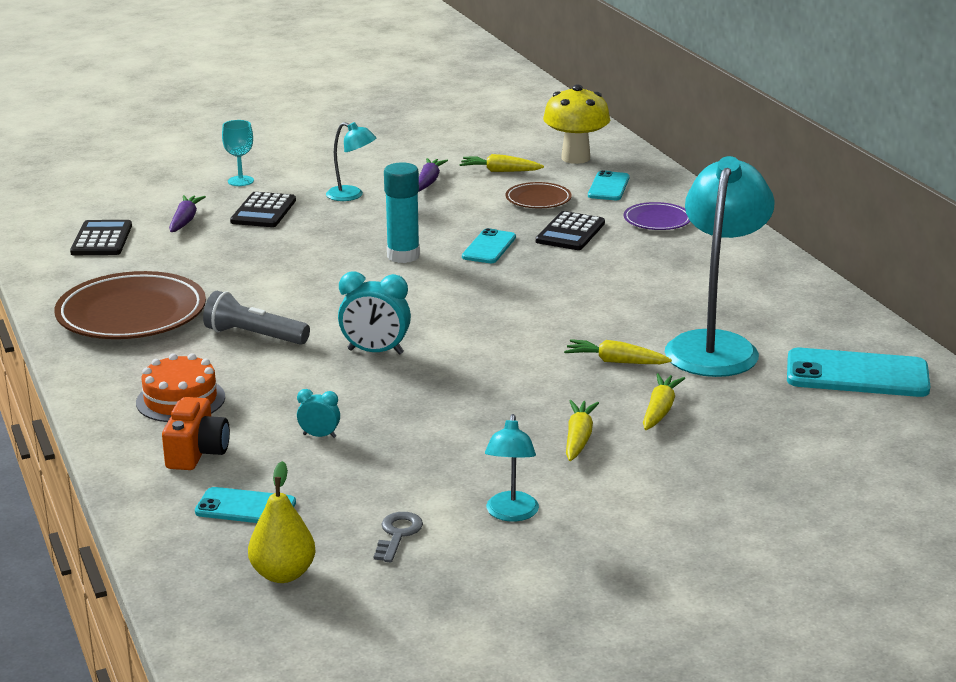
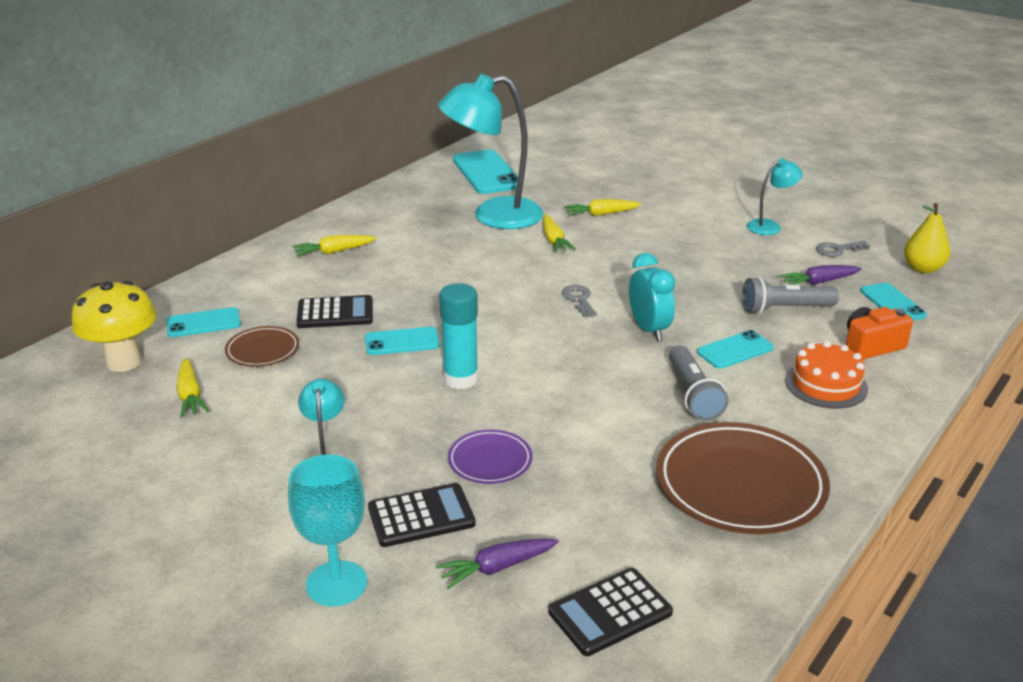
camera: 120 degrees left, 5 degrees up
(240, 181) = (336, 583): turquoise goblet -> turquoise goblet, size x1.53
(288, 379) = (735, 350): none -> turquoise phone
(319, 436) = (785, 309): turquoise clock -> grey flashlight
(428, 181) = (250, 431): purple carrot -> purple carrot (818, 282)
(471, 337) = (579, 299): none -> grey key
(578, 438) = (666, 228): yellow carrot -> yellow carrot (333, 252)
(657, 220) = (277, 282): purple plate -> purple plate (490, 461)

